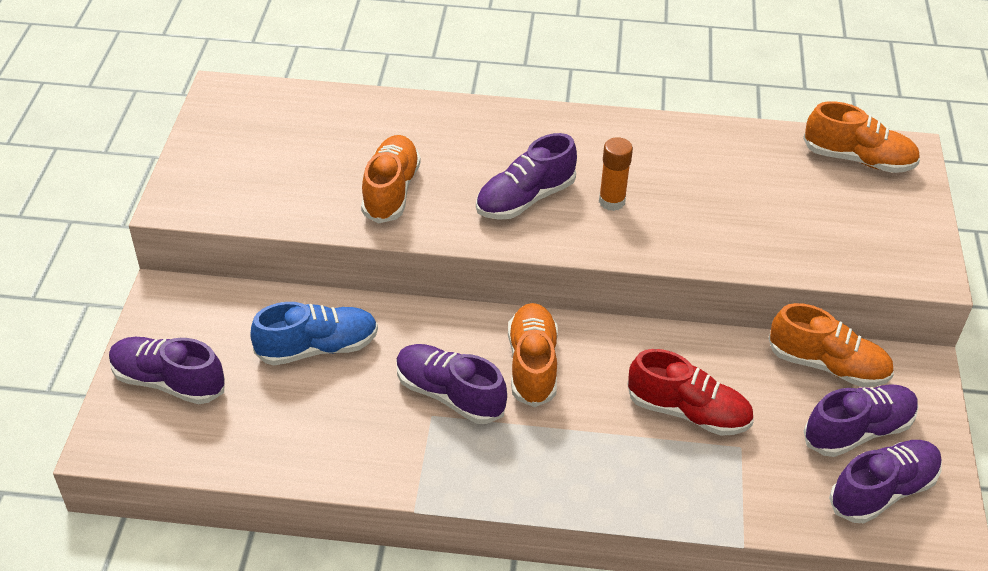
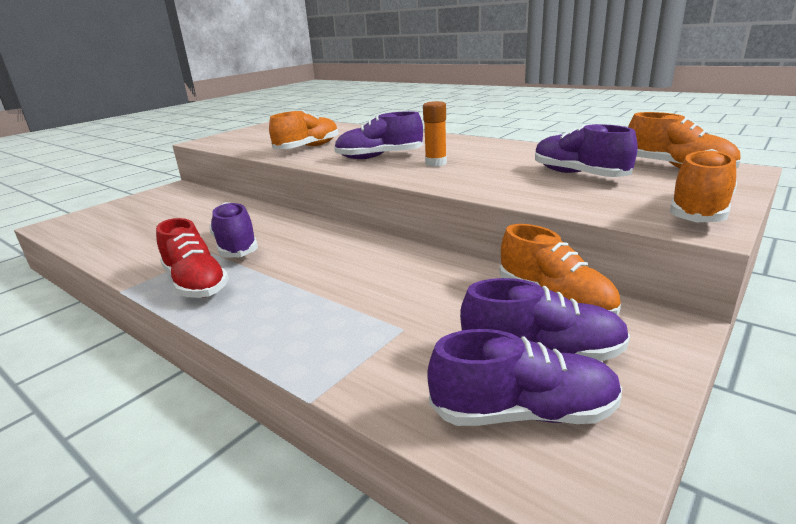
camera: 35 degrees right, 20 degrees down
(169, 382) = (118, 212): purple shoe -> purple shoe (579, 175)
(317, 348) = (203, 215): blue shoe -> none
(532, 365) = (307, 246): orange shoe -> orange shoe (699, 211)
(688, 412) = (385, 295): red shoe -> red shoe (196, 283)

